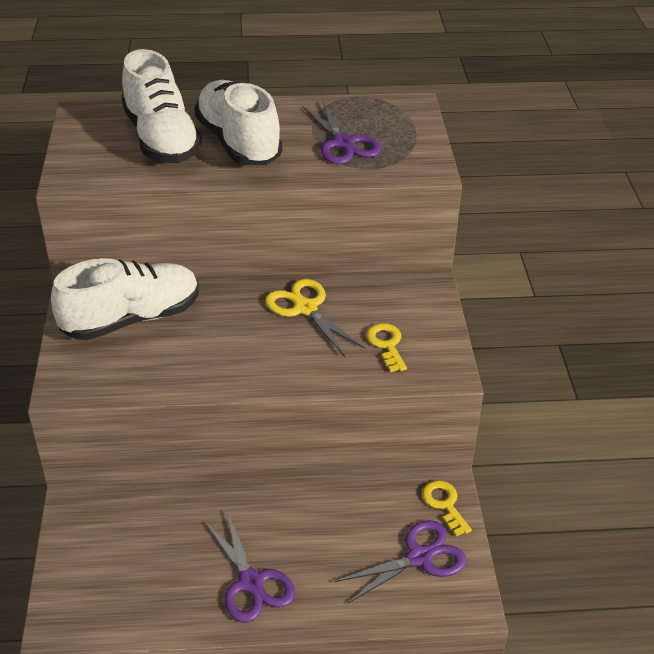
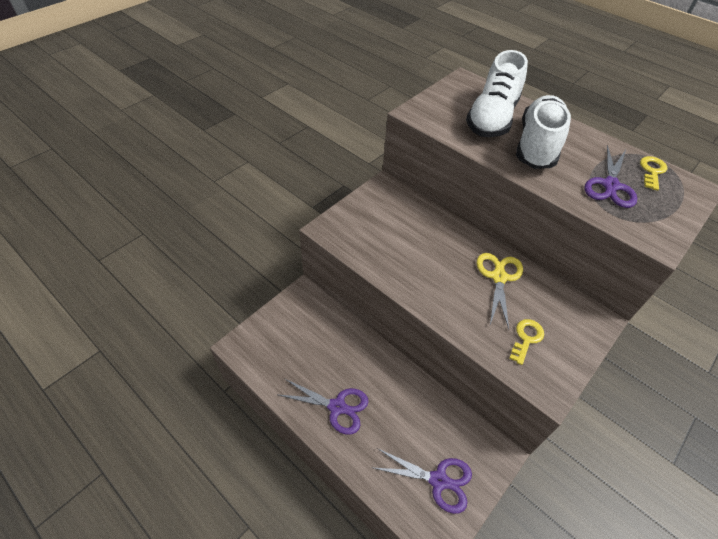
camera: 45 degrees right, 10 degrees up
(132, 319) = (397, 216): white shoe -> none
(251, 583) = (337, 407): purple scissors -> purple scissors turned 90 degrees counterclockwise
(444, 504) = (487, 462): yellow key -> yellow key (652, 171)

